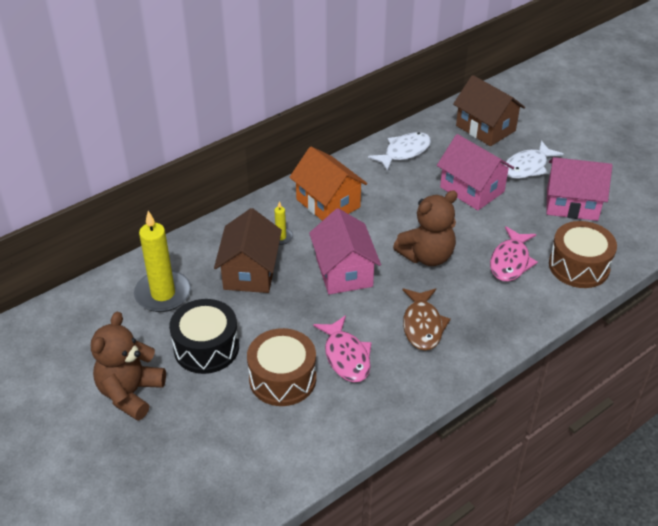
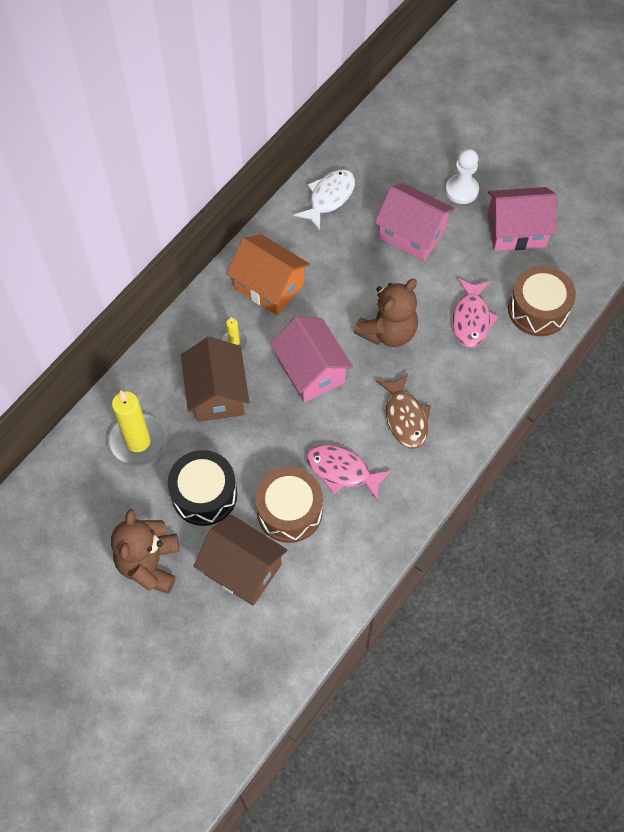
camera: 15 degrees left, 20 degrees up
(346, 356) = (342, 471): pink fish -> pink fish turned 150 degrees clockwise
(485, 128) = (406, 144): brown house -> brown house (242, 569)
(527, 167) = (461, 190): white fish -> white pawn

